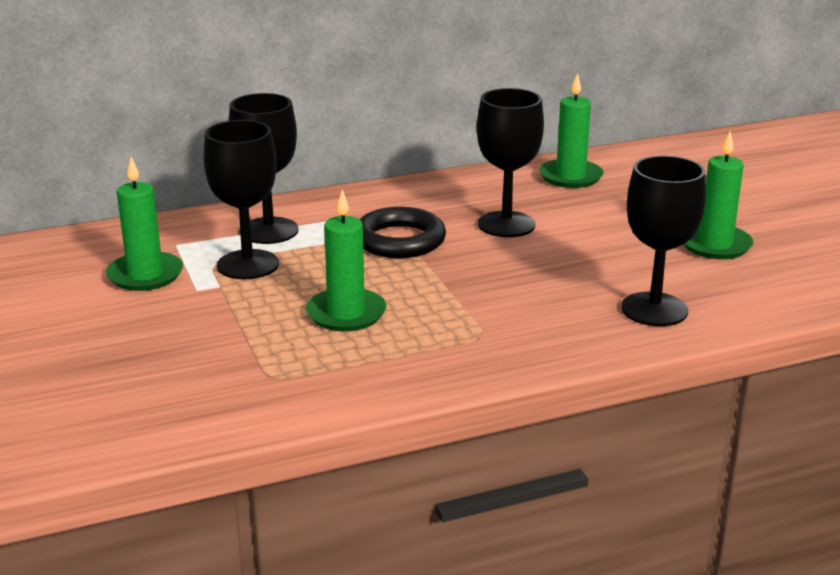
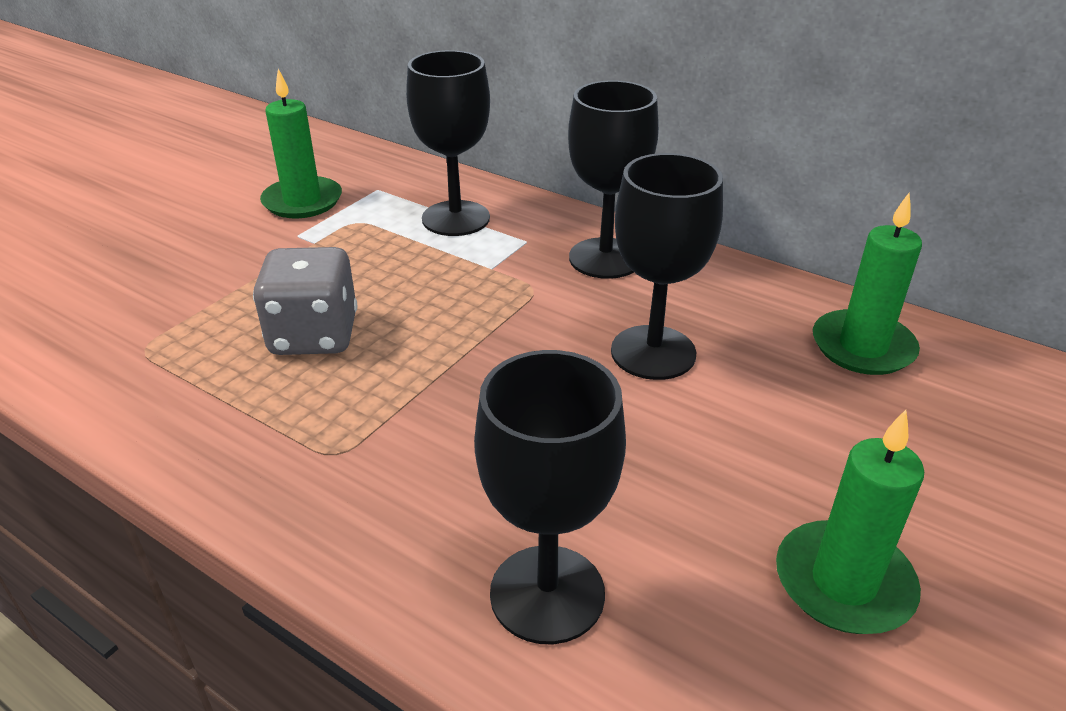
camera: 55 degrees right, 10 degrees up
(248, 265) = (371, 238): black goblet -> black goblet (605, 258)
(346, 314) = (314, 335): green candle -> grey dice
(399, 240) = (521, 297): black ring -> none

